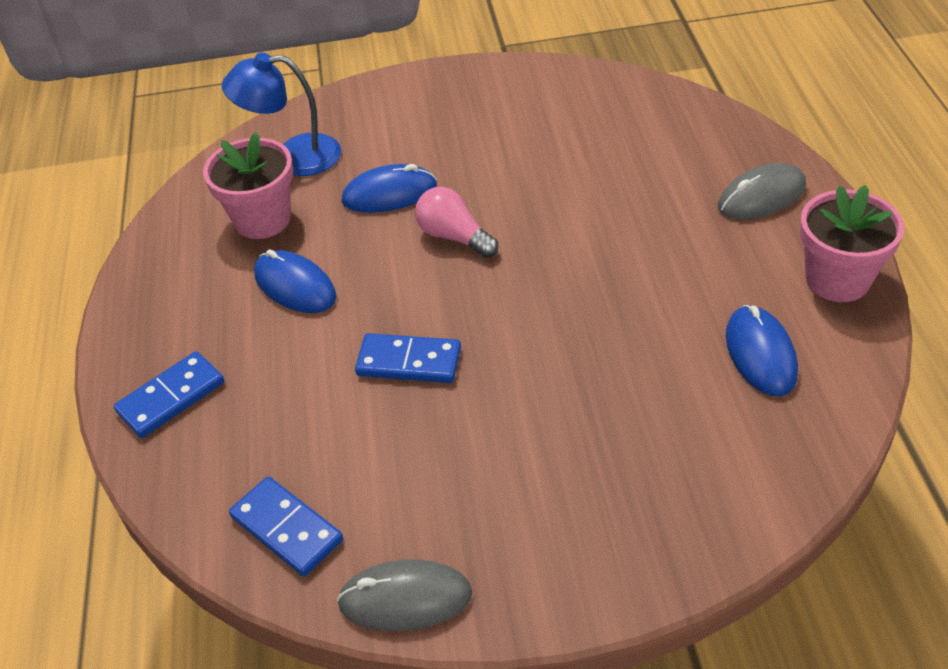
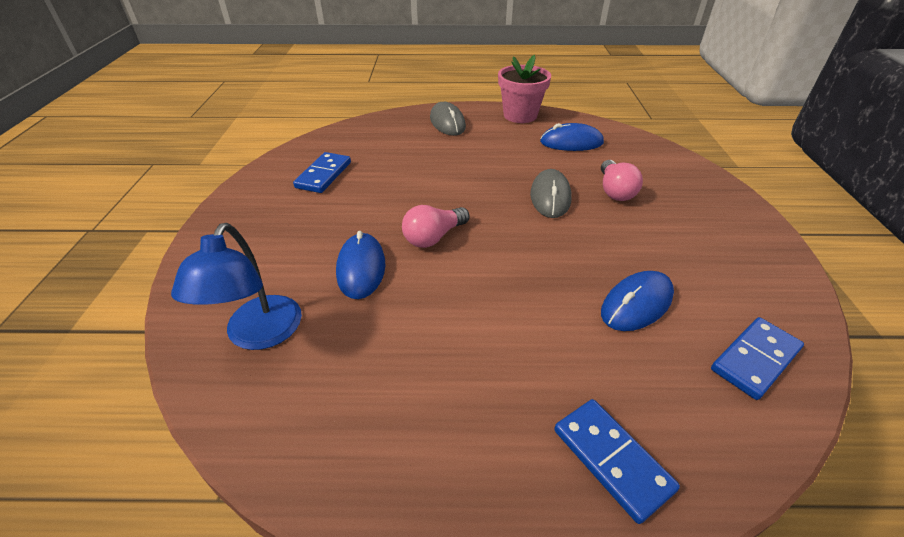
camera: 85 degrees left, 5 degrees down
(262, 219) = (350, 366): pink flower pot -> none
(295, 286) = (462, 341): blue mouse -> blue mouse (636, 304)
(405, 598) = (792, 294): grey mouse -> grey mouse (550, 197)
(409, 362) = (569, 273): blue domino -> blue domino (324, 175)
(615, 410) = (614, 191): none -> pink light bulb

